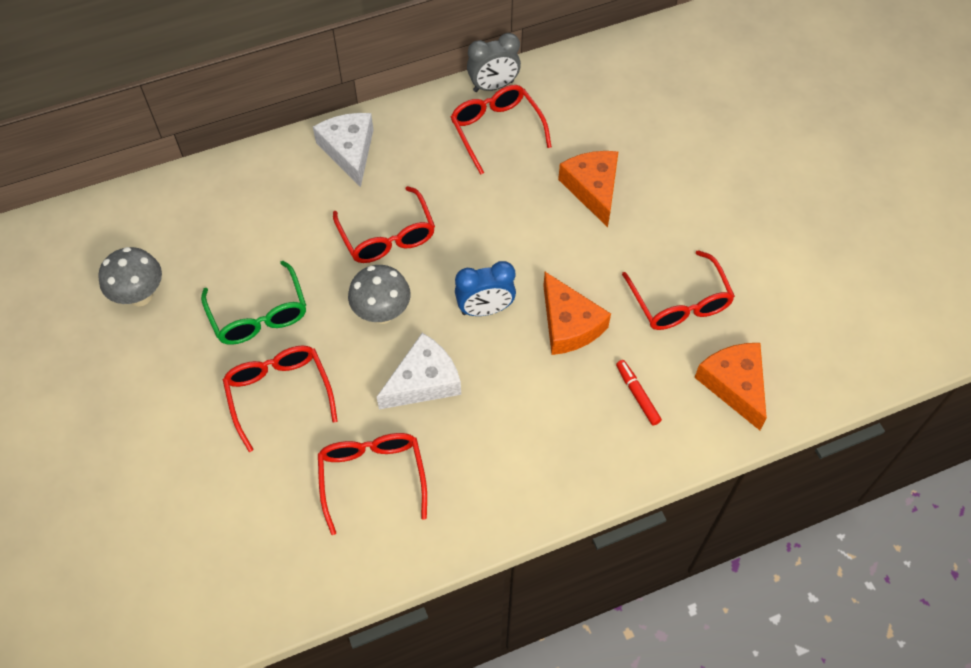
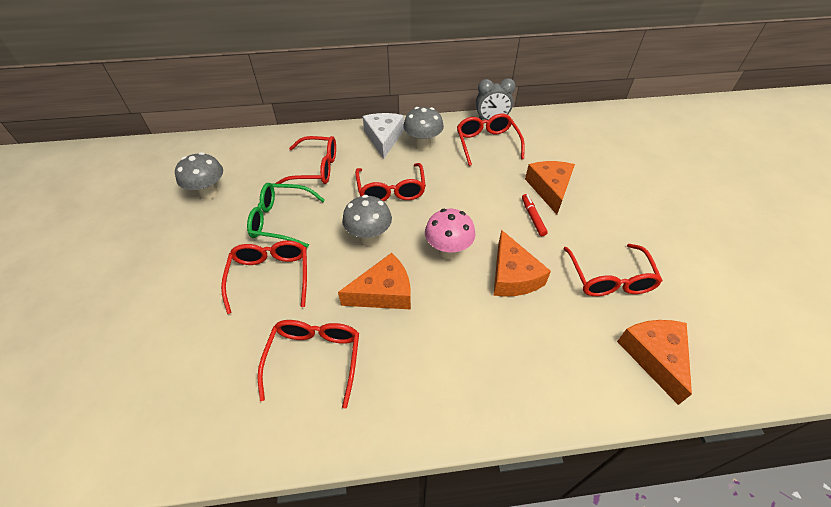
camera: 15 degrees right, 10 degrees down
(259, 314) = (281, 220): green glasses -> green glasses turned 105 degrees clockwise
(271, 223) = (315, 168): none -> red glasses
(408, 151) = (423, 145): none -> grey mushroom
(423, 381) = (383, 292): white cheese -> orange cheese
(485, 309) = (448, 251): blue clock -> pink mushroom
(637, 395) = (562, 345): red marker -> red marker (533, 217)

